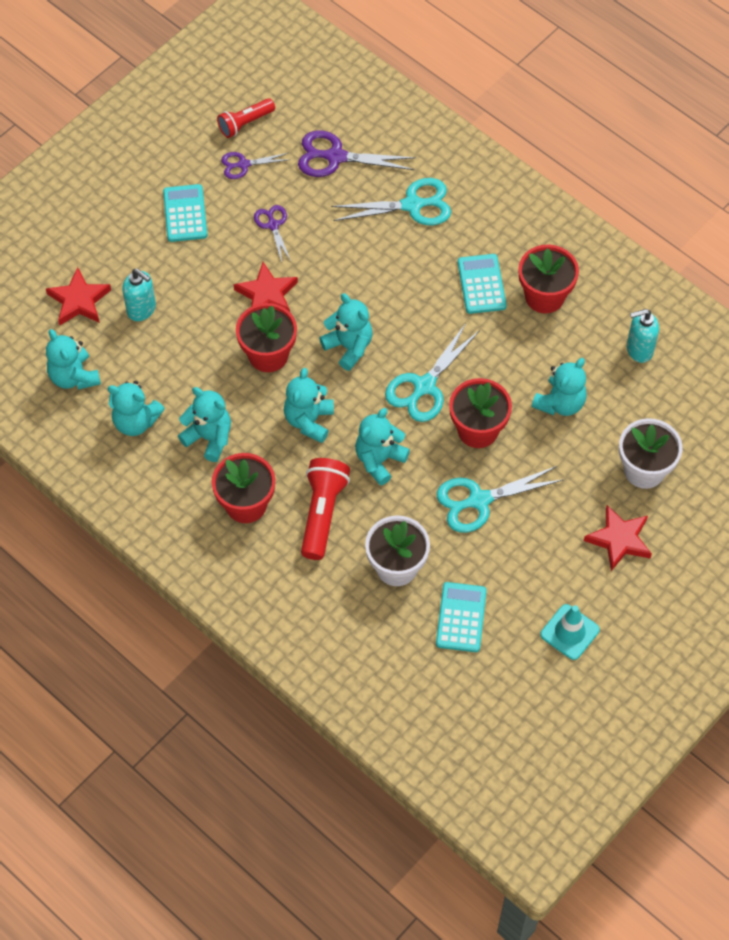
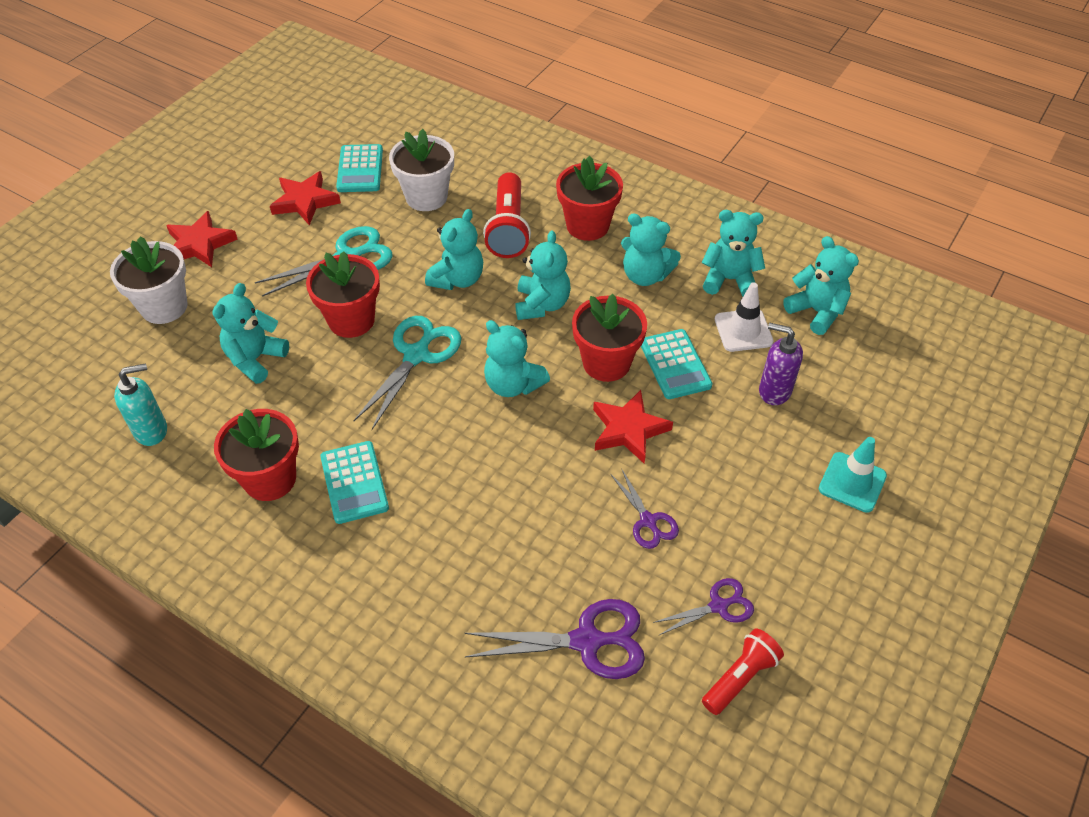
camera: 170 degrees right, 10 degrees down
(79, 301) = (853, 390): red star -> red star (305, 201)
(142, 309) = (774, 391): turquoise soap dispenser -> purple soap dispenser
(144, 368) = (743, 330): none -> white traffic cone
(185, 213) = (772, 519): turquoise calculator -> turquoise calculator (675, 365)
(412, 205) = (460, 580): turquoise scissors -> none
(569, 632) = (256, 171): turquoise traffic cone -> turquoise traffic cone (852, 482)

